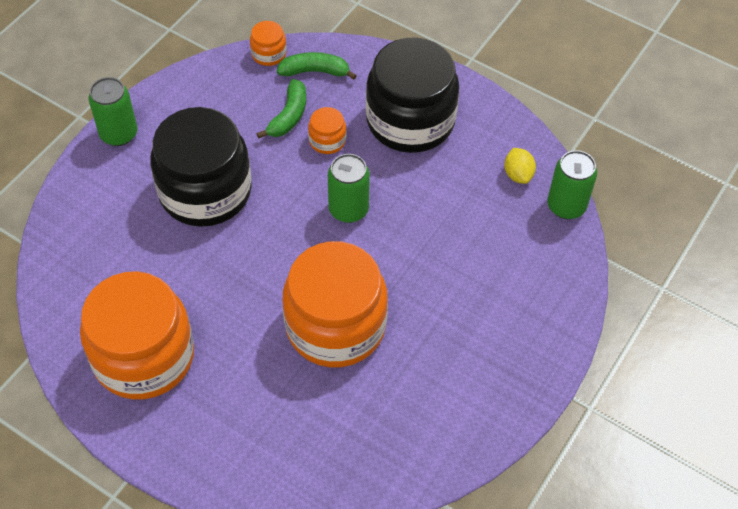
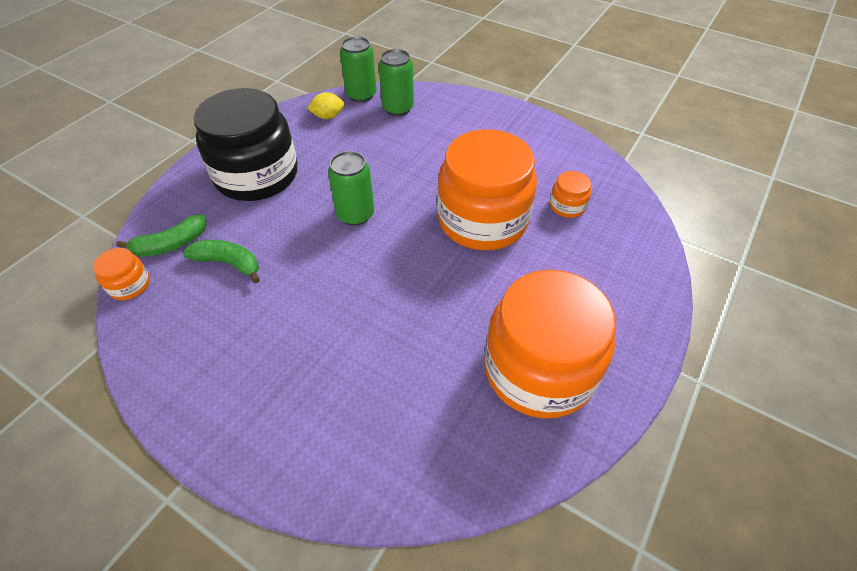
camera: 90 degrees left, 5 degrees down
(119, 134) = (214, 437): green can -> green can (398, 108)
(205, 191) = (321, 331): black jar -> none
(315, 71) = (171, 244): green banana -> green banana turned 120 degrees counterclockwise
(327, 140) = (268, 231): orange jar -> orange jar (567, 206)

